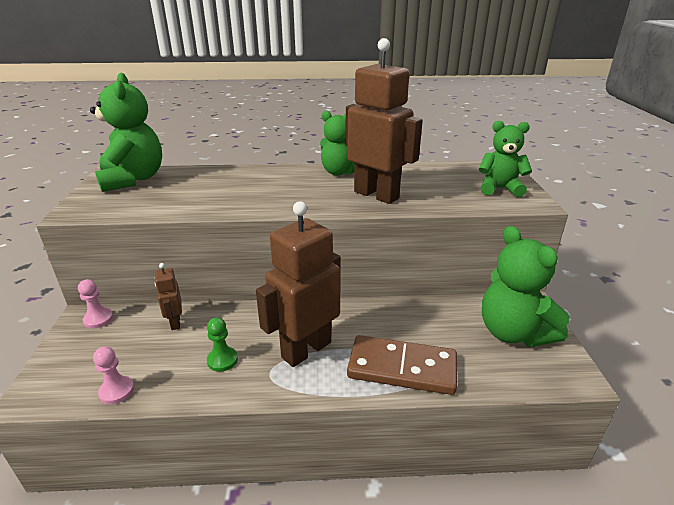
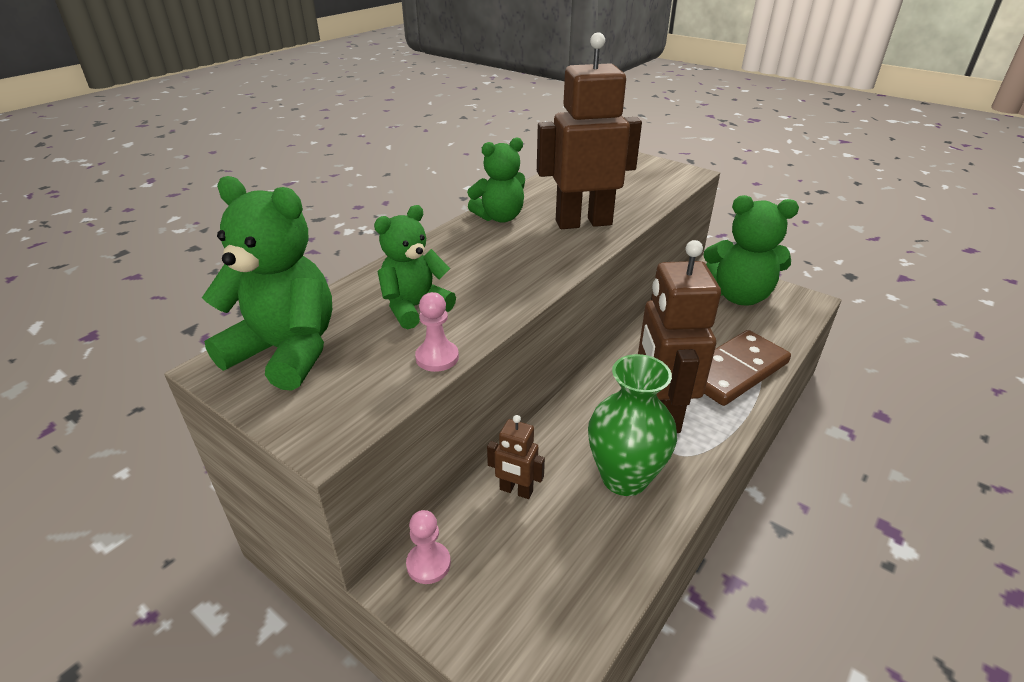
camera: 50 degrees left, 5 degrees up
(117, 391) = (603, 588): pink pawn -> pink pawn (437, 357)
(222, 360) = (624, 477): green pawn -> green vase
(499, 189) = (646, 172): green teddy bear -> green teddy bear (414, 308)

